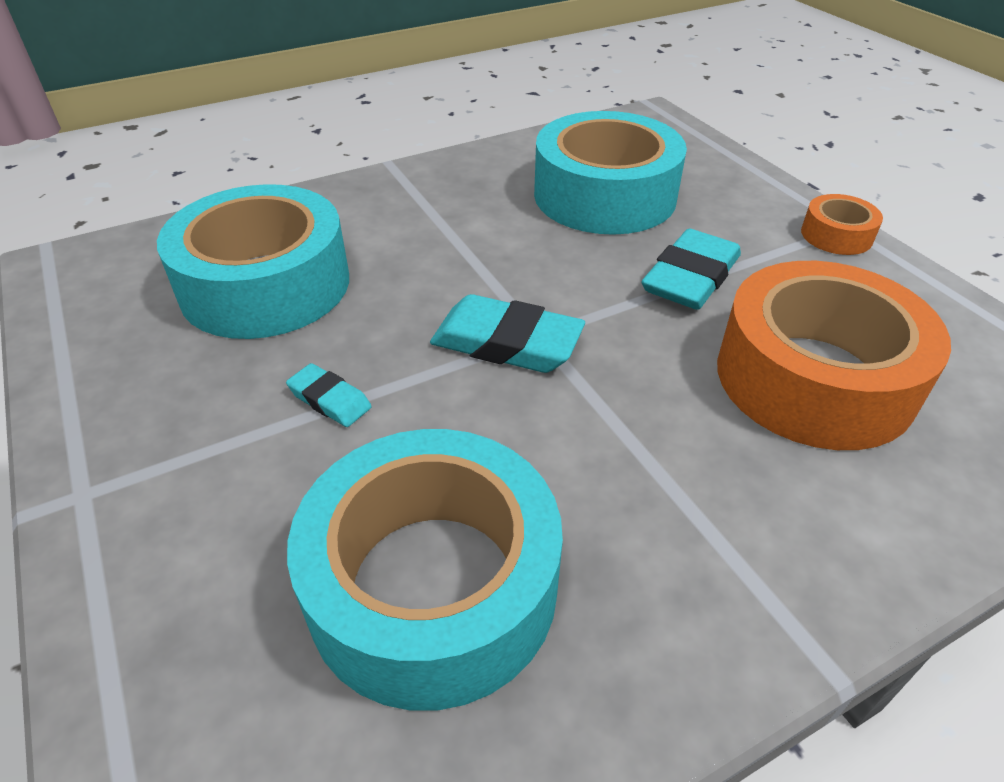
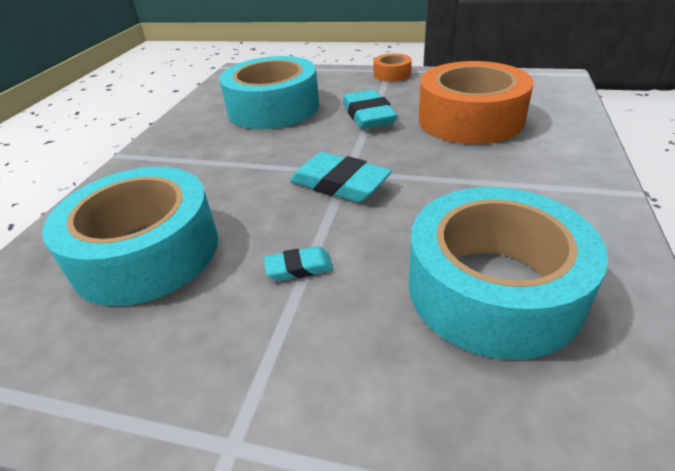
camera: 45 degrees left, 5 degrees down
(506, 342) = (339, 184): turquoise eraser -> turquoise eraser turned 60 degrees clockwise

